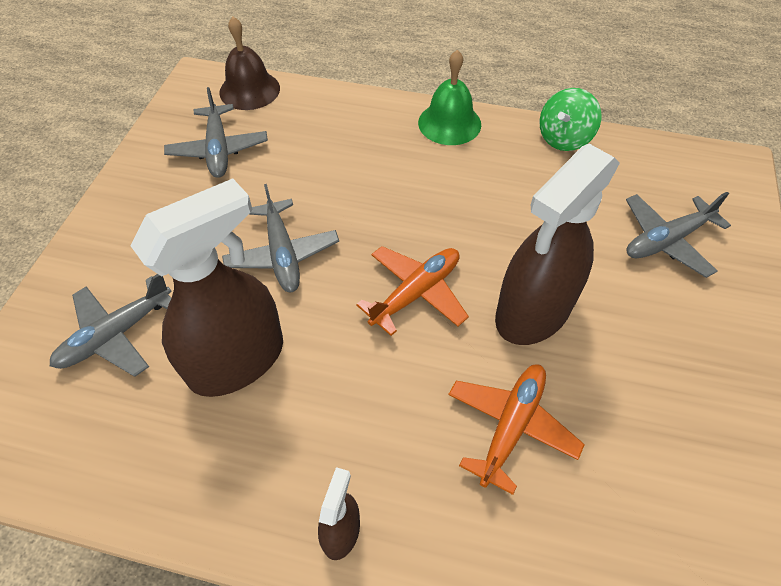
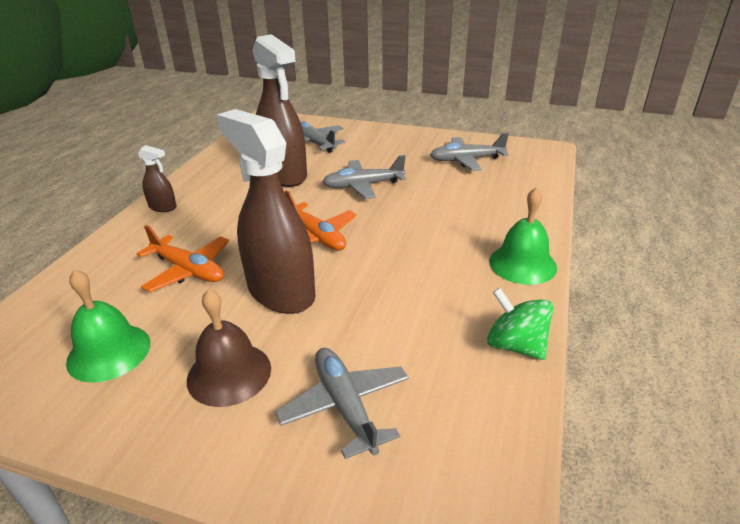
camera: 95 degrees right, 20 degrees down
(249, 90) = (539, 168): brown bell -> brown bell (229, 373)
(677, 463) = (109, 352): none -> green bell

